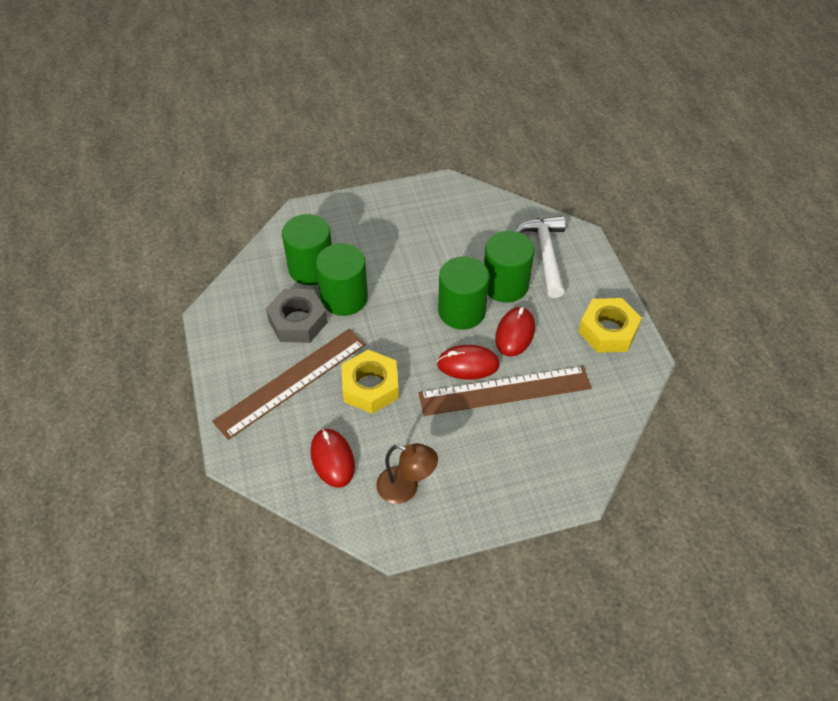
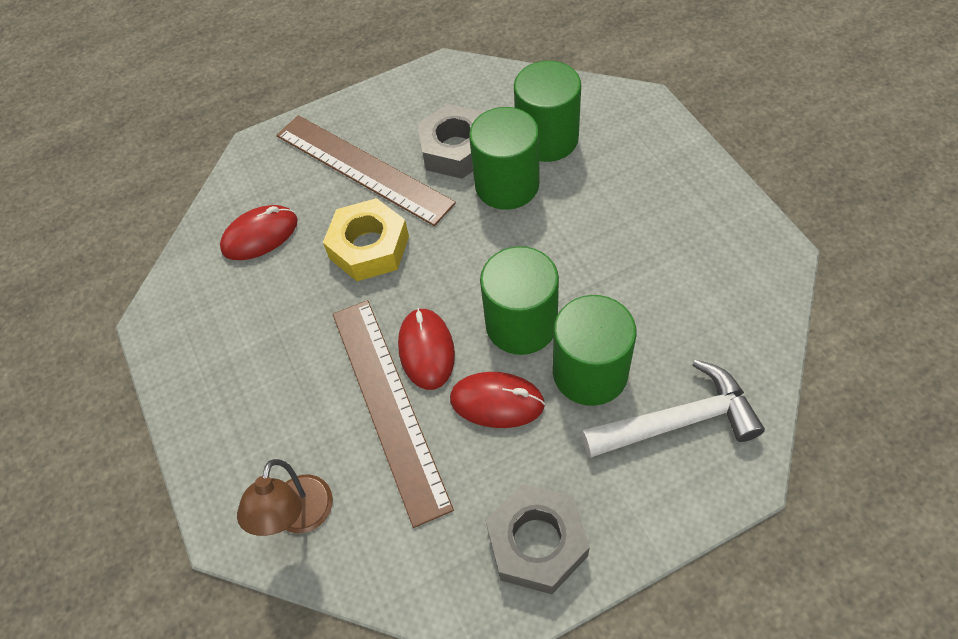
camera: 85 degrees right, 5 degrees up
(406, 488) = (225, 318): brown lamp -> brown lamp (299, 517)
(608, 331) = (537, 543): yellow nut -> grey nut

